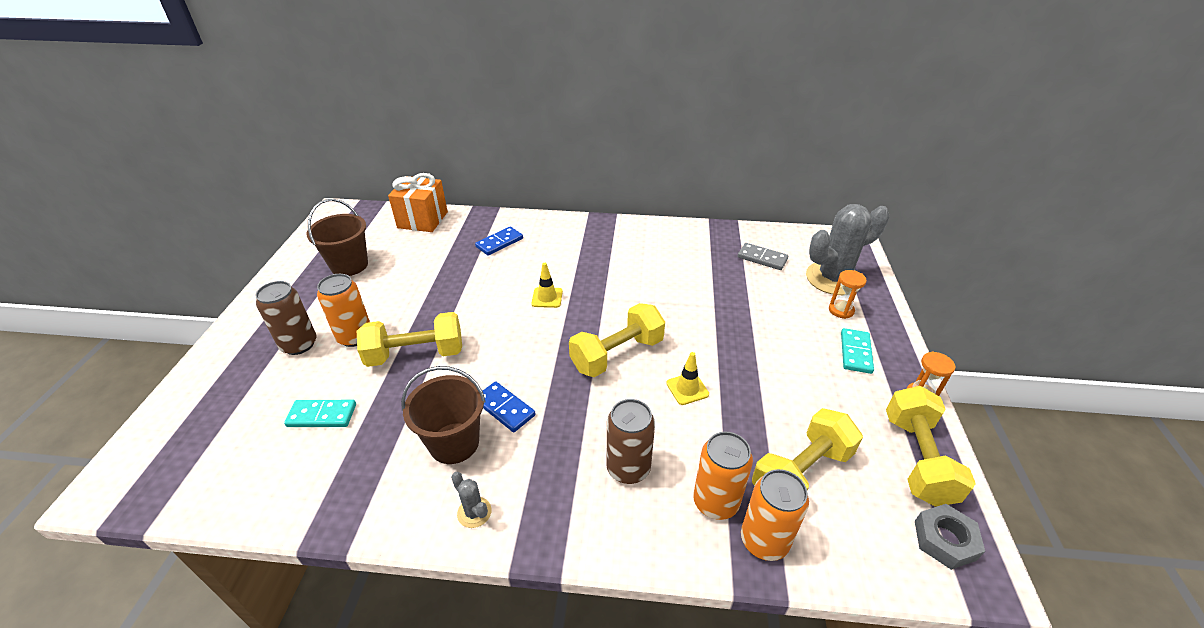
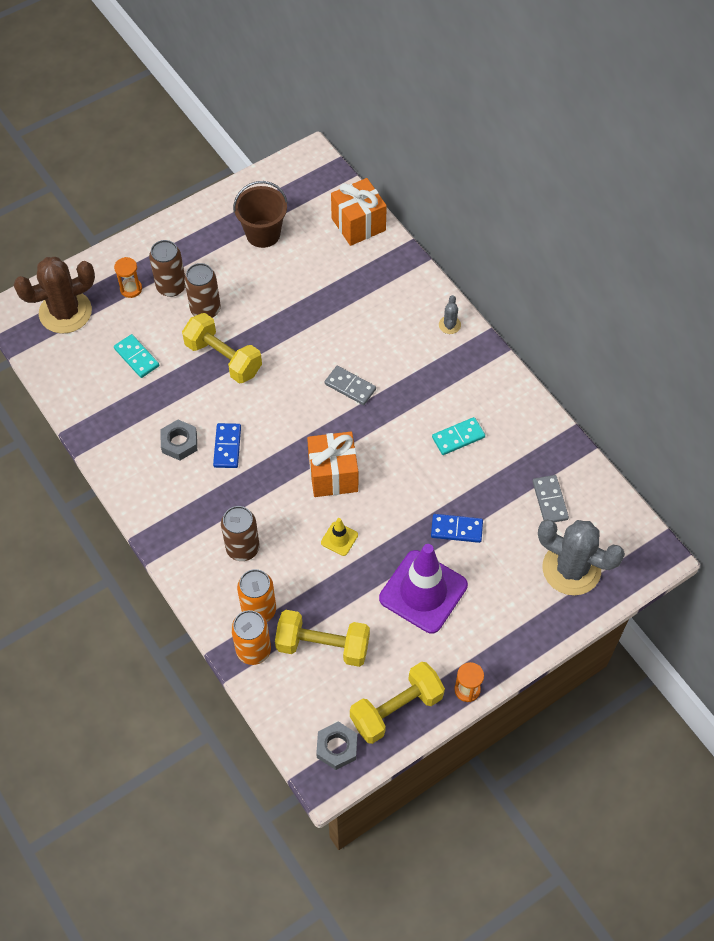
camera: 50 degrees right, 20 degrees up
(187, 441) = (65, 312): none -> brown cactus
(355, 337) = (205, 309): orange can -> brown can
(454, 443) = (179, 443): brown bucket -> grey nut
(474, 512) = (147, 493): grey cactus -> grey cactus (449, 325)
(499, 243) = (383, 301): blue domino -> blue domino (456, 529)
(547, 297) = (350, 386): yellow traffic cone -> grey domino
(617, 354) = (333, 475): yellow dumbbell -> orange gift
(791, 366) = (423, 592): none -> purple traffic cone
(841, 310) = (528, 594): orange hourglass -> orange hourglass (131, 289)
(855, 352) = (480, 627): turquoise domino -> turquoise domino (458, 437)

